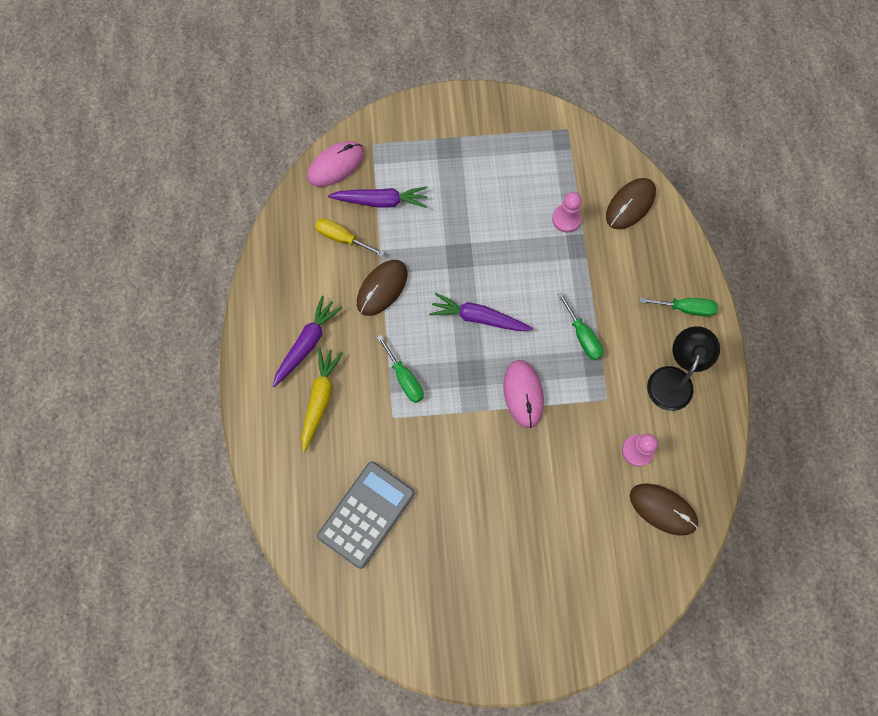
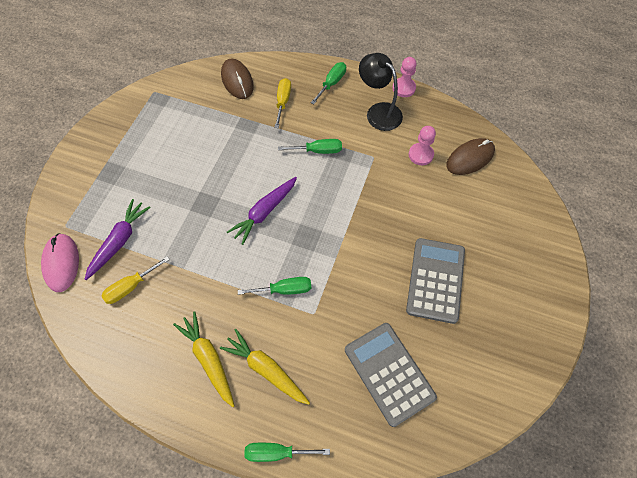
camera: 65 degrees left, 10 degrees down
(253, 443) = (276, 452): none -> green screwdriver
(307, 343) = (208, 359): purple carrot -> yellow carrot
(382, 288) = (196, 273): brown mouse -> none
(485, 524) = (435, 280): none -> grey calculator
(523, 394) = (342, 208): pink mouse -> none
(566, 219) = (222, 122): pink pawn -> pink pawn (404, 88)
(628, 268) = (283, 102): none -> yellow screwdriver

